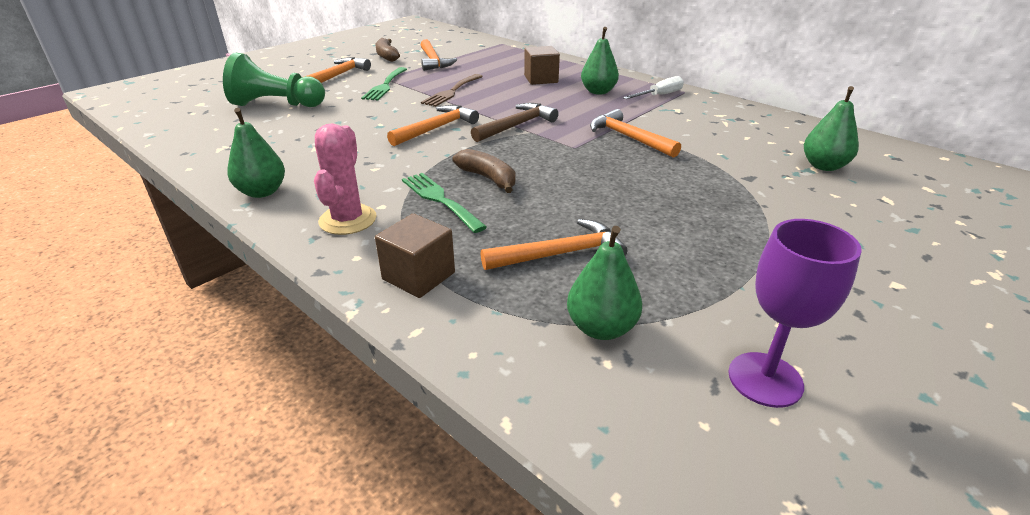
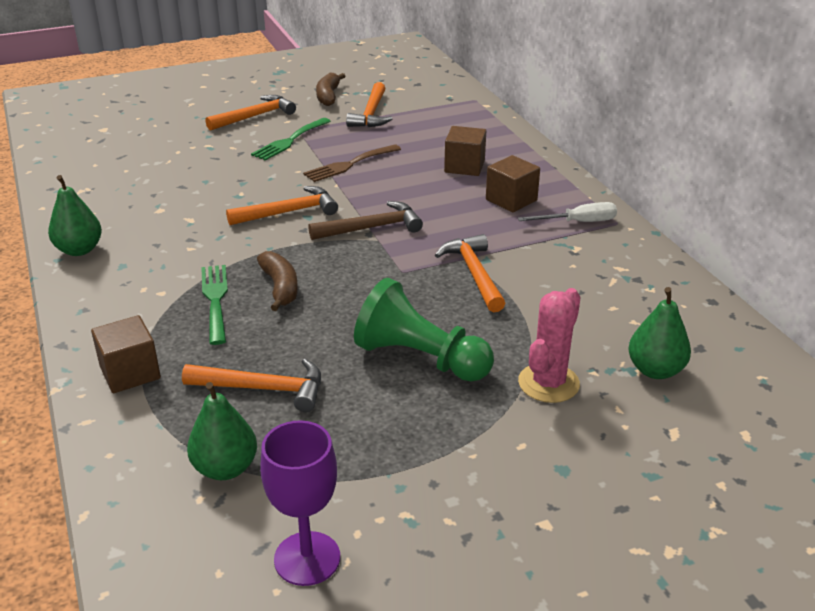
camera: 25 degrees right, 0 degrees up
(276, 105) = (167, 146): green pawn -> green pawn (420, 358)
(348, 220) = (122, 299): pink cactus -> pink cactus (548, 383)
(598, 92) = (511, 200): green pear -> brown cube

